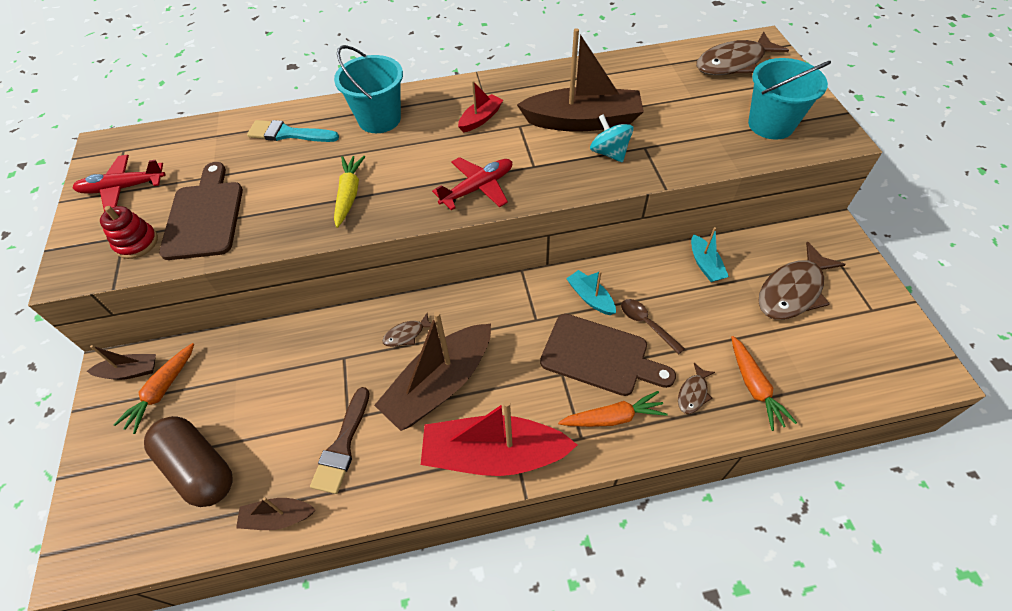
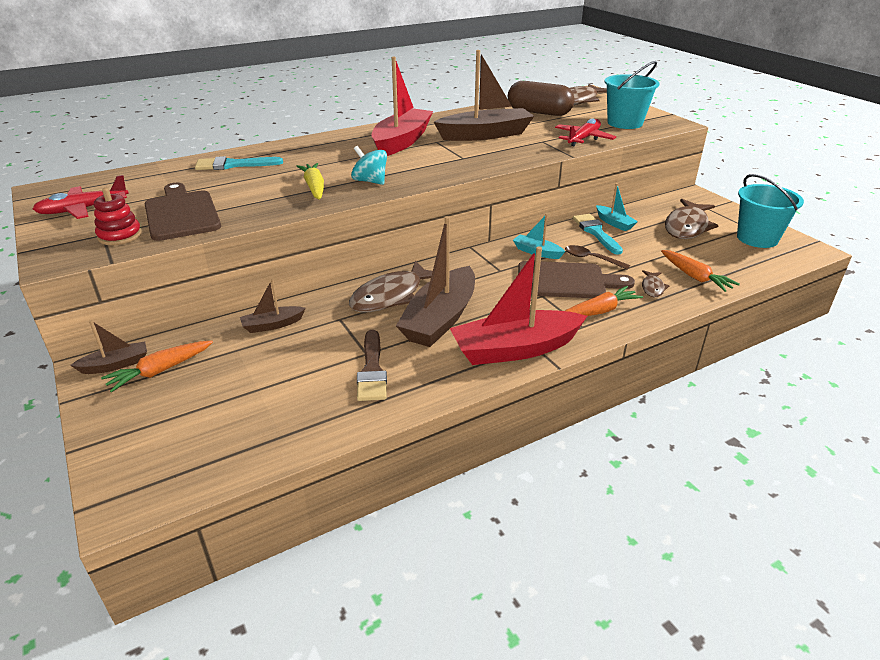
camera: 20 degrees left, 20 degrees down
(162, 391) = (160, 371): orange carrot -> orange carrot turned 45 degrees clockwise
(199, 468) = (231, 412): brown capsule -> brown capsule (539, 112)
(278, 517) = (335, 427): brown boat -> brown boat (272, 325)
(379, 119) = (313, 150): turquoise bucket -> turquoise bucket (757, 238)
(406, 334) = (391, 296): brown fish -> brown fish, size x2.11
(477, 188) = (425, 172): red plane -> red plane (583, 139)
(480, 119) = (401, 141): red boat -> red boat, size x2.07
(609, 153) = (517, 146): turquoise spinning top -> turquoise spinning top (370, 181)
(675, 277) = (596, 232): none -> turquoise brush

